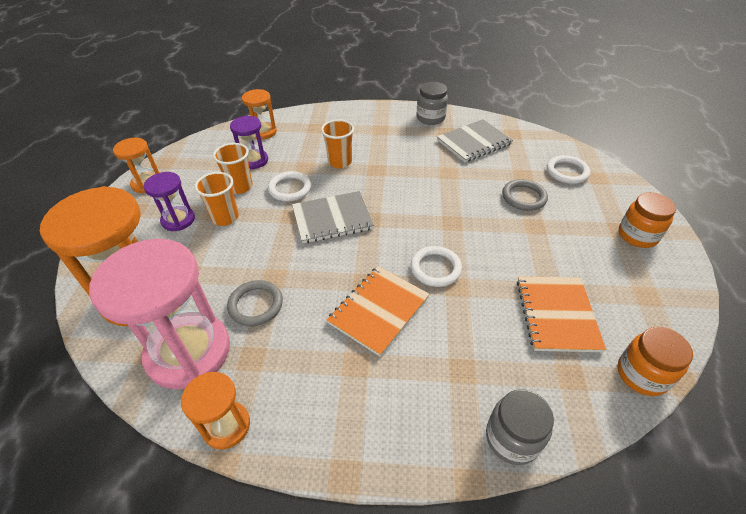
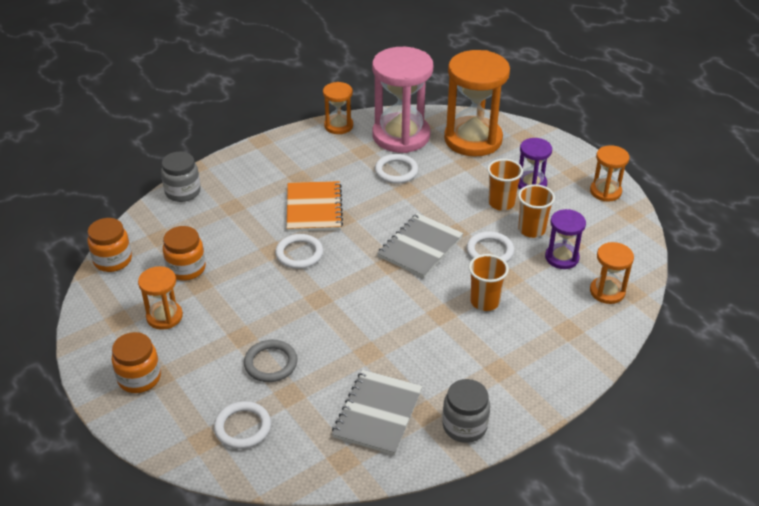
camera: 140 degrees right, 5 degrees down
(256, 305) = (396, 171): grey ring -> white ring
(557, 314) = (186, 269): orange notebook -> orange jar
(598, 275) = (164, 316): none -> orange hourglass

